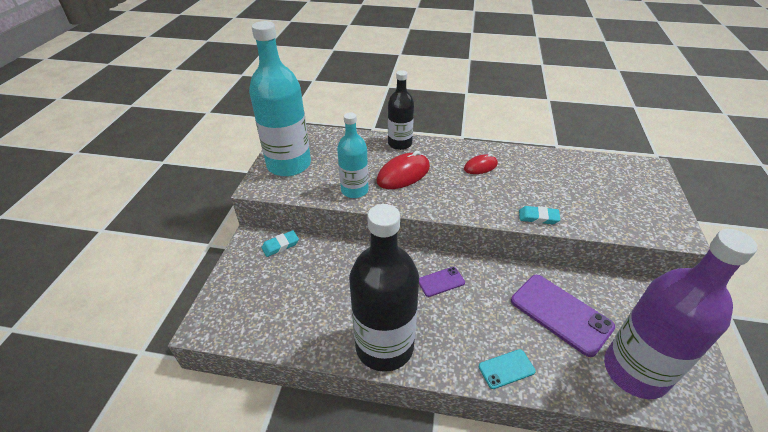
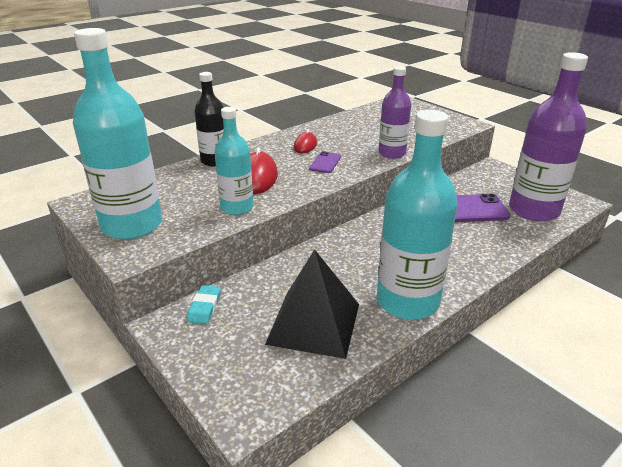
camera: 50 degrees left, 10 degrees down
(311, 306) = (314, 323): none -> black pyramid
(384, 346) = (407, 301): black bottle -> turquoise bottle
(441, 282) = (374, 240): purple phone -> purple phone (325, 163)
(506, 369) = (487, 255): turquoise phone -> none
(538, 217) = (392, 153): turquoise eraser -> purple bottle

